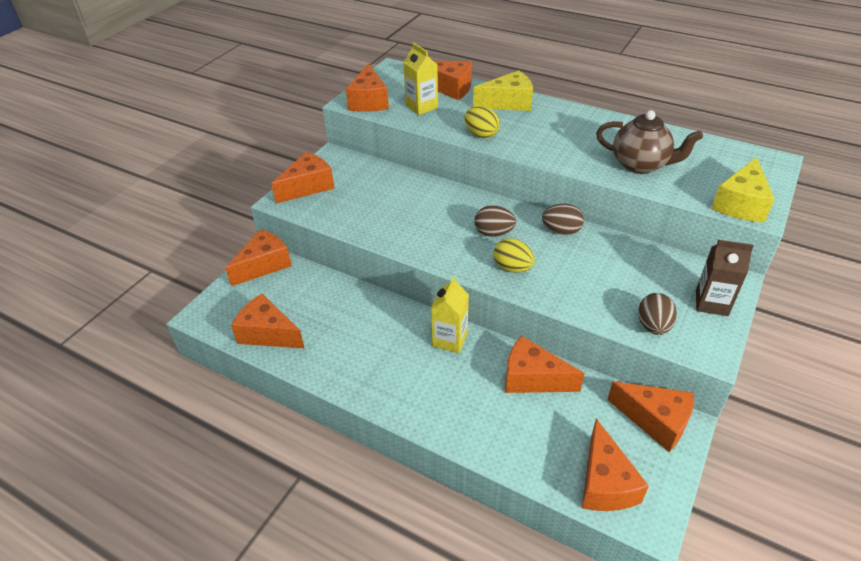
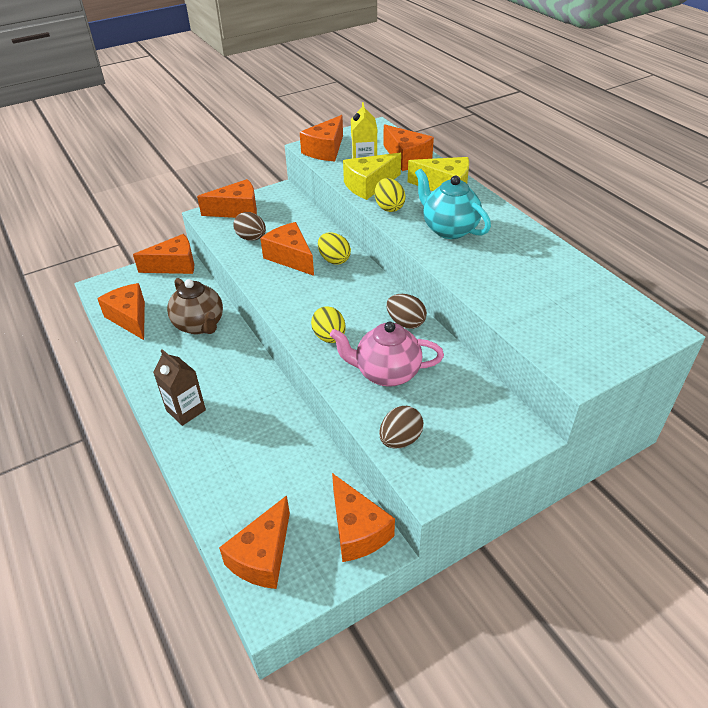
camera: 30 degrees right, 0 degrees up
(447, 200) = (334, 260): none -> yellow egg
(450, 339) = (253, 381): yellow carton -> none
(494, 233) = (344, 302): brown egg -> brown egg (251, 238)
(532, 378) = (288, 443): orange cheese -> orange cheese (290, 257)
(550, 137) = (449, 229): none -> turquoise teapot
(589, 278) = (386, 373): none -> pink teapot
(640, 165) = (508, 283): brown teapot -> brown teapot (200, 325)
(711, 303) = (480, 444): brown carton -> brown carton (186, 410)
(741, 204) = (570, 357): yellow cheese -> yellow cheese (369, 185)

